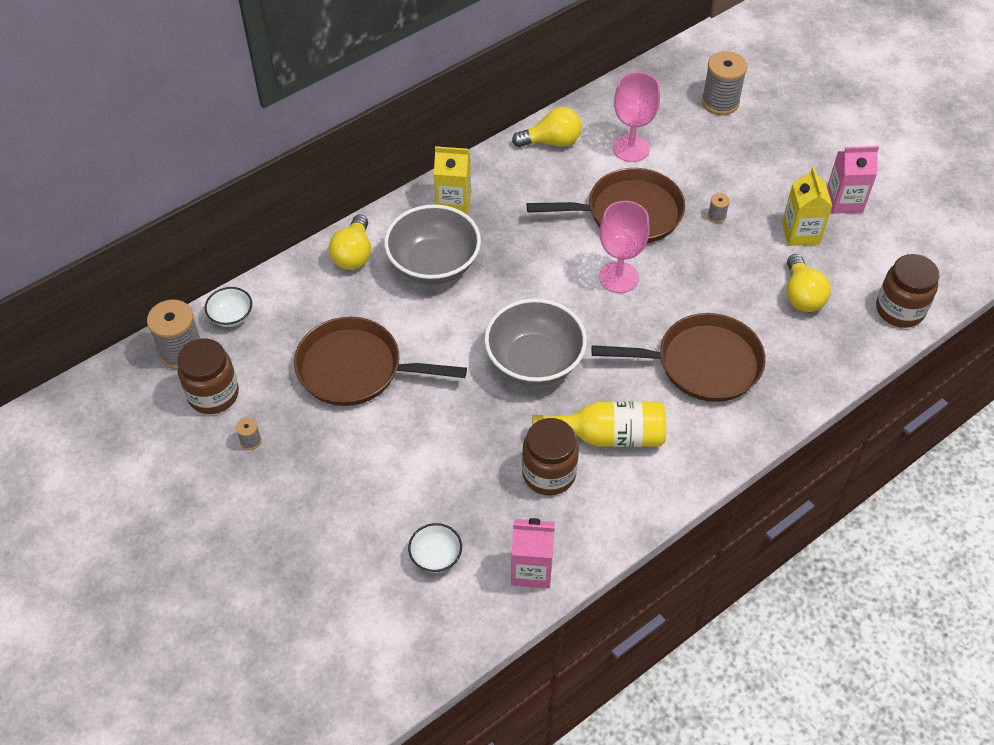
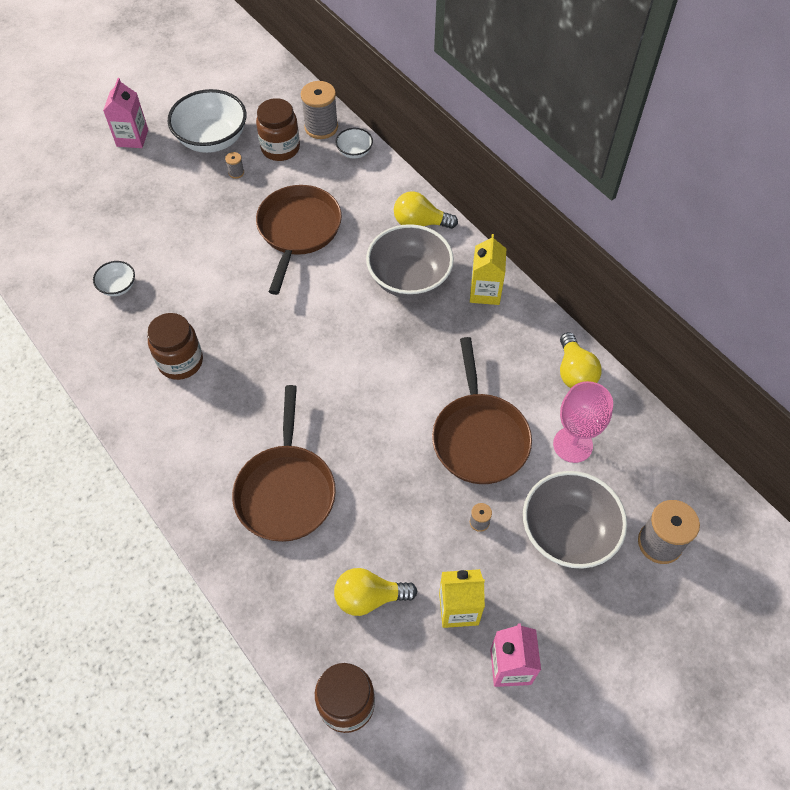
camera: 90 degrees right, 5 degrees up
(183, 474) = (212, 139): none -> white bowl
(531, 569) = (94, 348): pink carton -> pink carton (132, 138)
(534, 362) = (297, 353): grey bowl -> grey bowl (567, 532)
(608, 436) = (213, 407): yellow bottle -> none
(618, 277) = (394, 424): pink goblet -> none

